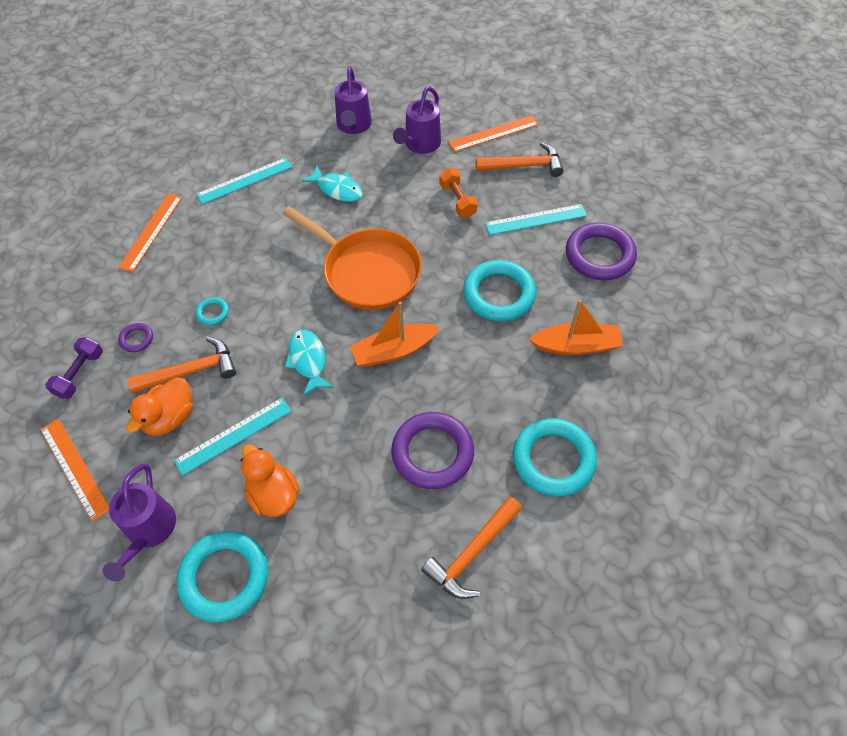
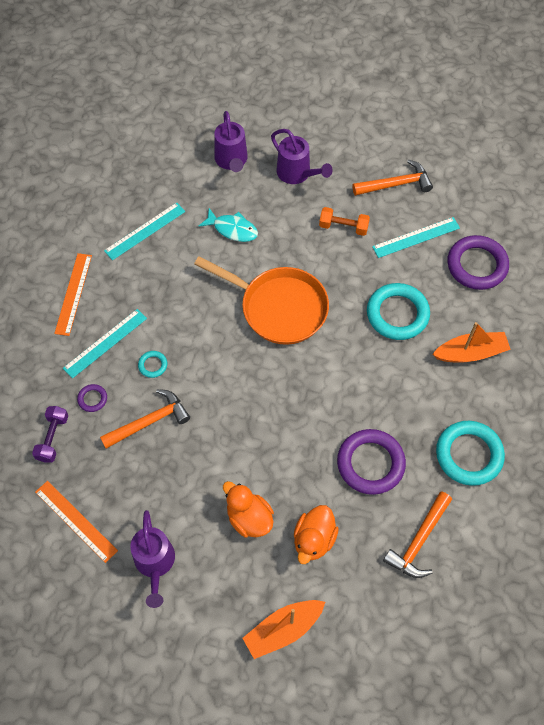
camera: 10 degrees left, 5 degrees up
(170, 418) = (143, 465): orange duck -> orange duck (314, 539)
(224, 577) = (227, 590): turquoise ring -> none
(234, 435) = (202, 473): turquoise ruler -> turquoise ruler (105, 343)
(308, 361) = (248, 398): turquoise fish -> none
(394, 351) = (319, 379): orange boat -> orange boat (283, 629)
(420, 145) = (297, 174): purple watering can -> purple watering can turned 60 degrees counterclockwise
(457, 200) = (343, 227): orange dumbbell -> orange dumbbell turned 45 degrees counterclockwise
(493, 133) = (362, 153): orange ruler -> none

